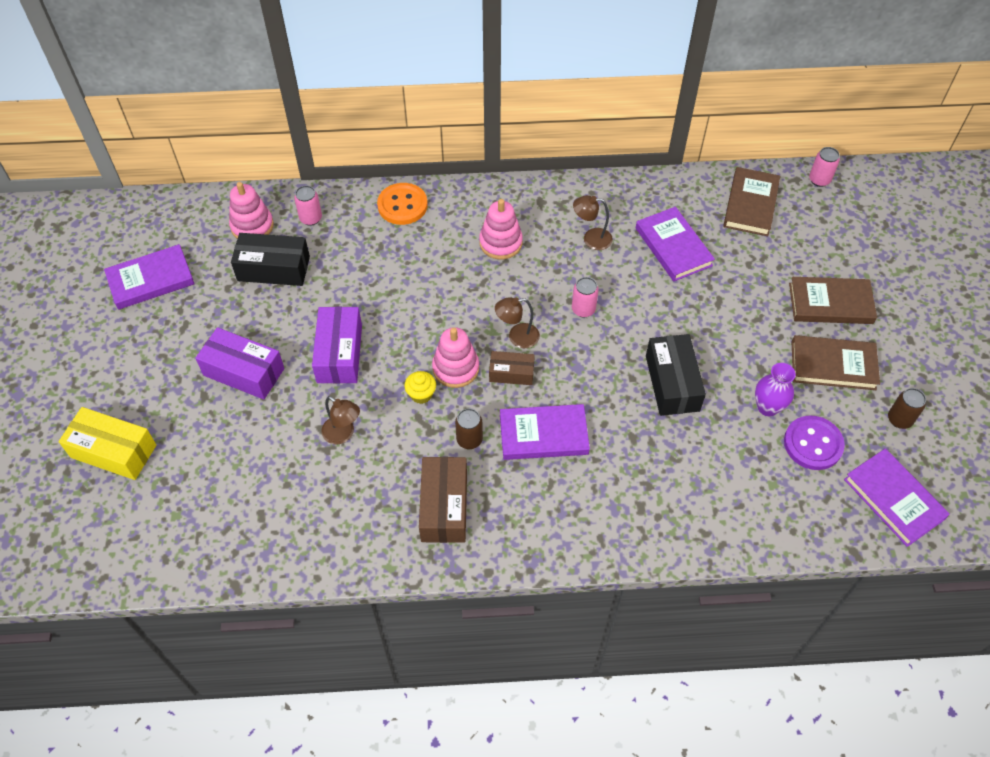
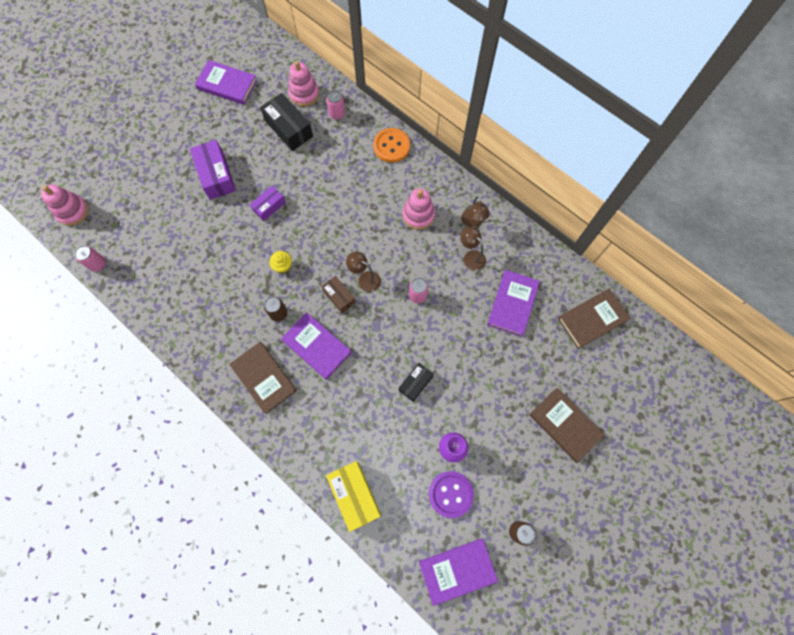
camera: 45 degrees right, 15 degrees up
(113, 451) = (121, 166): yellow box -> yellow box (354, 495)
(339, 353) = (269, 206): purple box -> purple box, size x0.61
(343, 434) = (225, 253): brown lamp -> brown lamp (472, 223)
(444, 507) = (228, 337): brown box -> none
(455, 368) = (315, 267): pink stacking toy -> pink stacking toy (72, 211)
(672, 383) = (415, 383): black box -> black box, size x0.61
(819, 180) = (657, 342): pink can -> pink can (98, 264)
(833, 365) = (519, 462): brown book -> brown book (264, 378)
(893, 499) = (457, 570): purple book -> purple book turned 60 degrees clockwise

